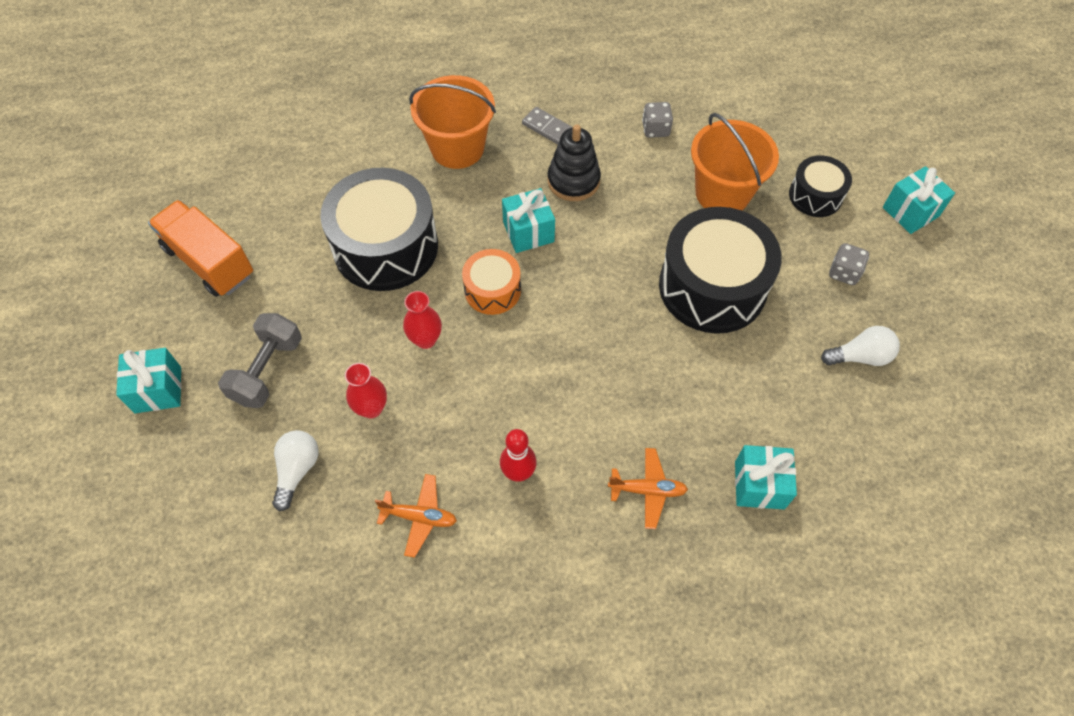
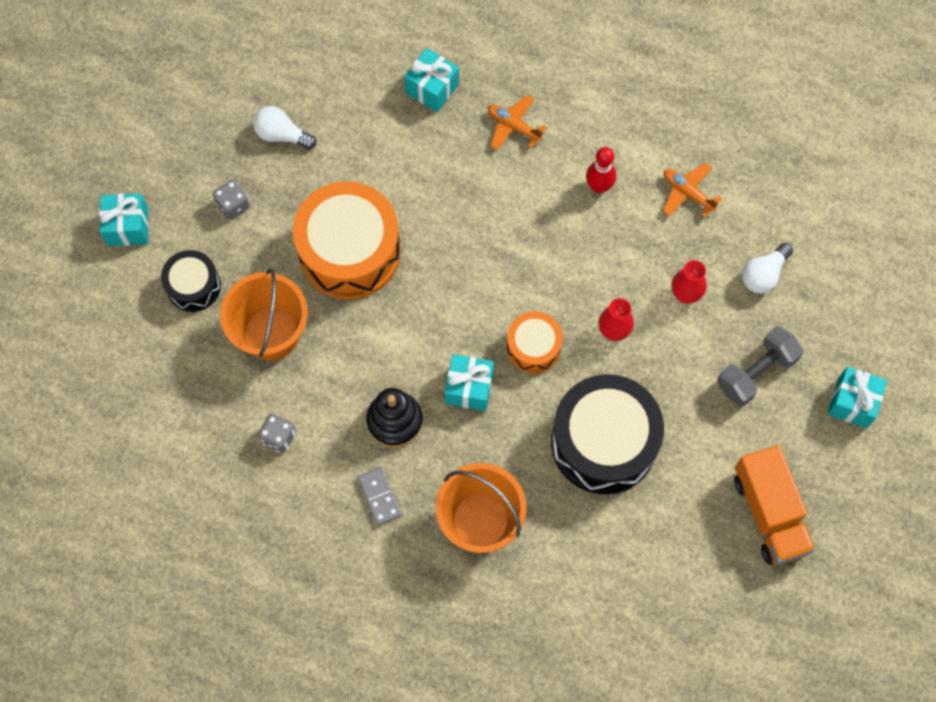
camera: 150 degrees left, 10 degrees up
(712, 287) = (349, 251): black drum -> orange drum

